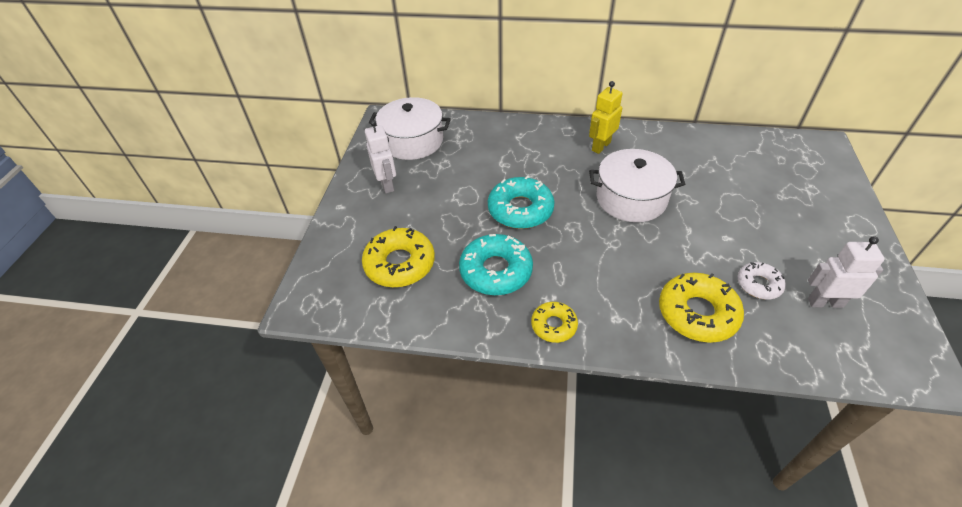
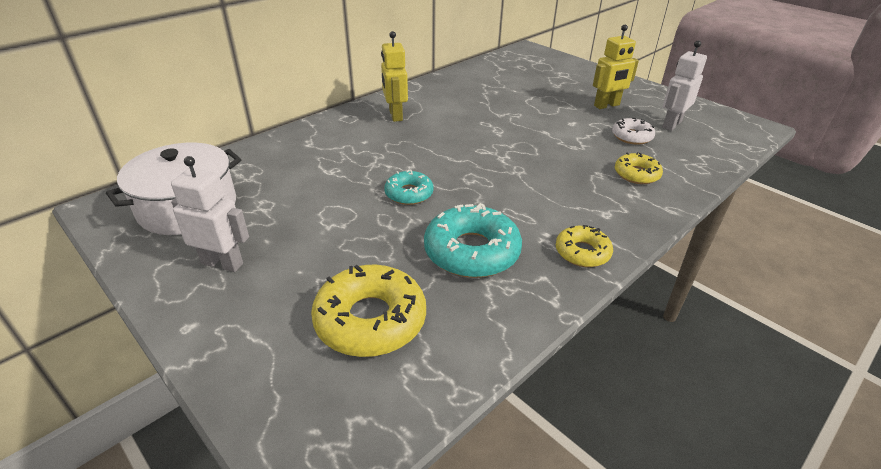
camera: 55 degrees left, 10 degrees down
(520, 209) = (409, 194): turquoise donut -> turquoise donut, size x0.58
(631, 198) = (478, 135): white pot -> none
(697, 313) = (636, 174): yellow donut -> yellow donut, size x0.58
(793, 244) = (607, 105): none -> yellow robot

